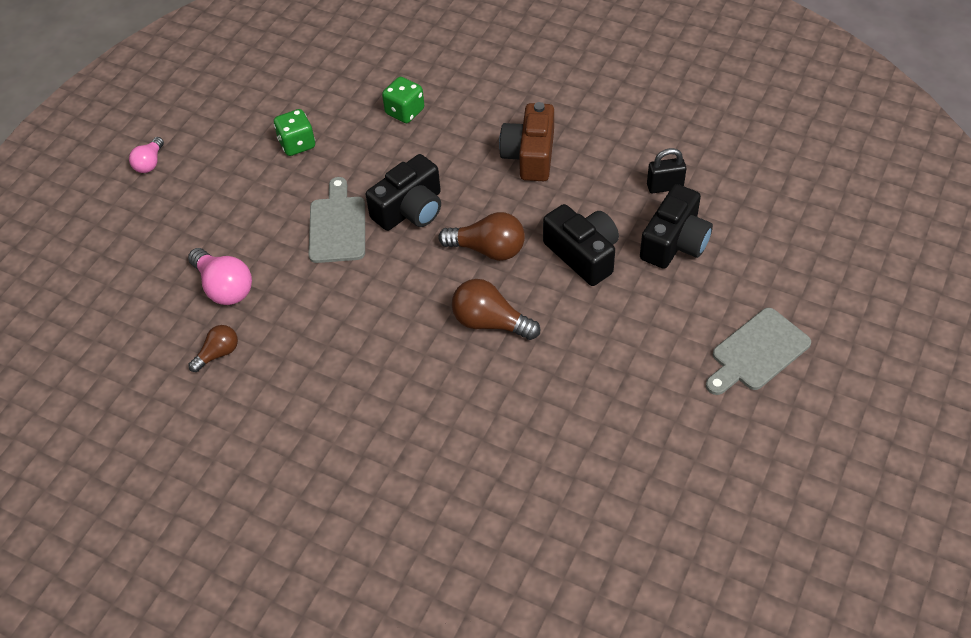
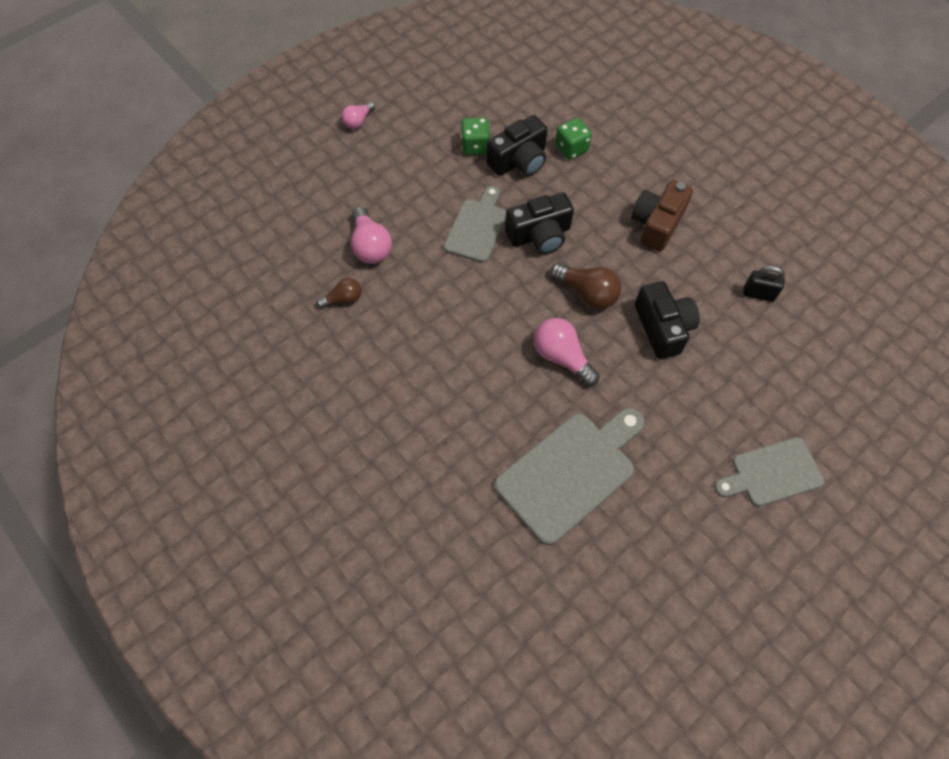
camera: 20 degrees right, 10 degrees up
(490, 322) = (562, 357): brown light bulb -> pink light bulb
(552, 433) = (570, 472): none -> grey cutting board
(674, 242) = (745, 347): black camera -> black camera (519, 160)

